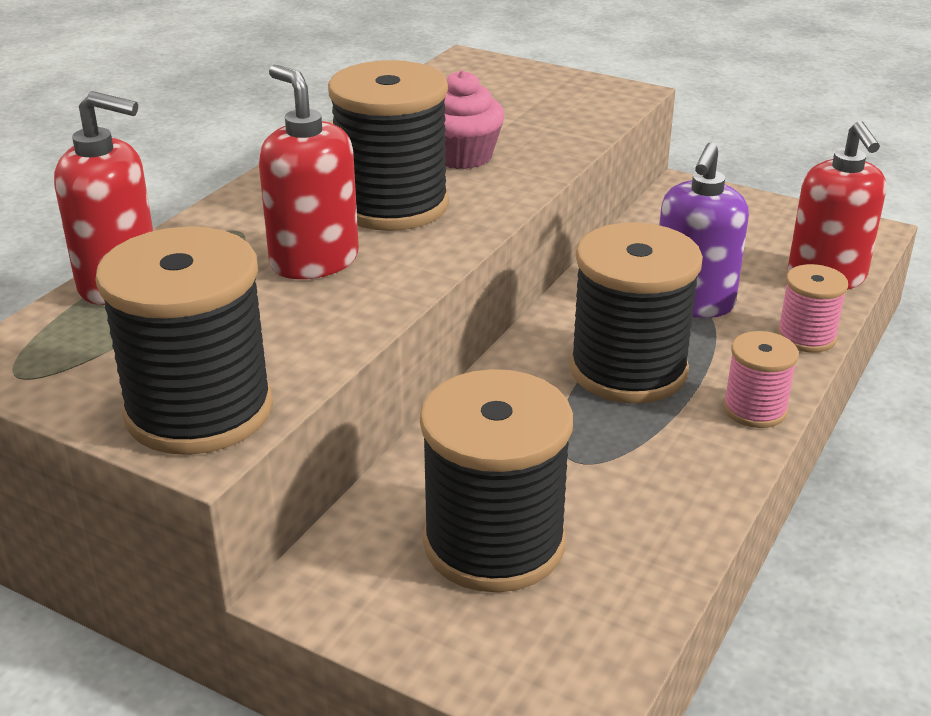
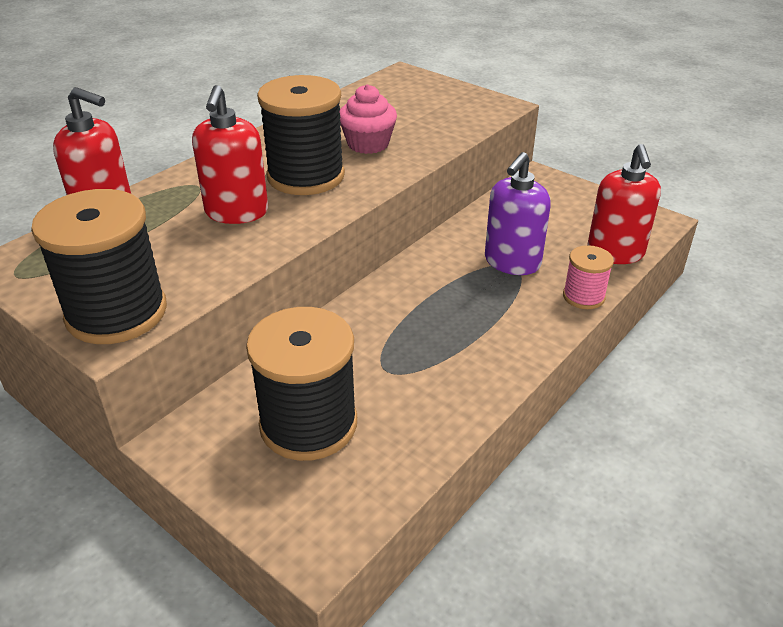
camera: 10 degrees right, 5 degrees up
(314, 261) = (236, 212): red soap dispenser -> red soap dispenser turned 150 degrees counterclockwise
(628, 370) = (447, 308): black spool -> none
(755, 409) = (526, 347): pink spool -> none

